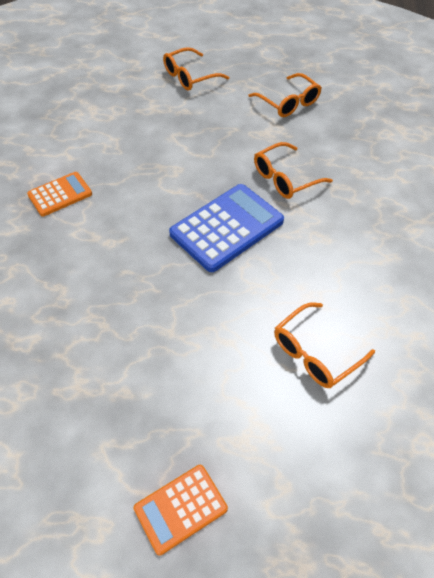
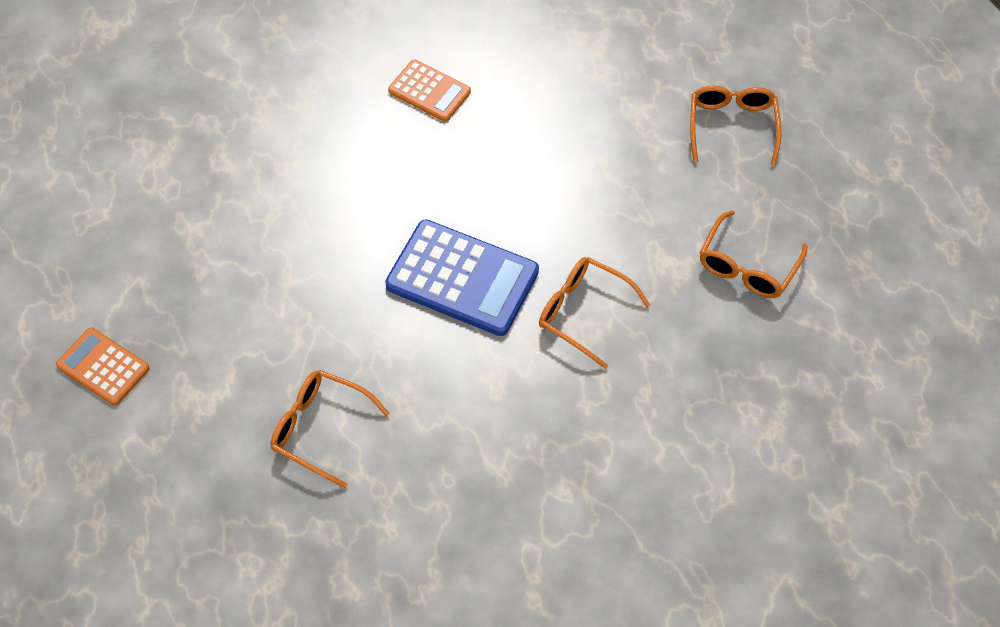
camera: 65 degrees right, 5 degrees up
(190, 77) = (732, 126): orange glasses -> orange glasses turned 60 degrees clockwise

